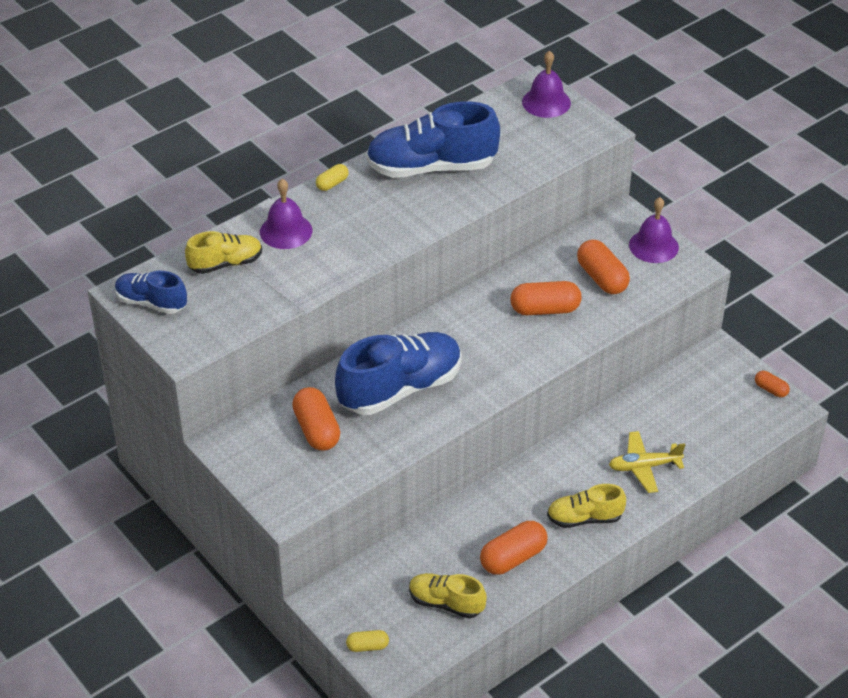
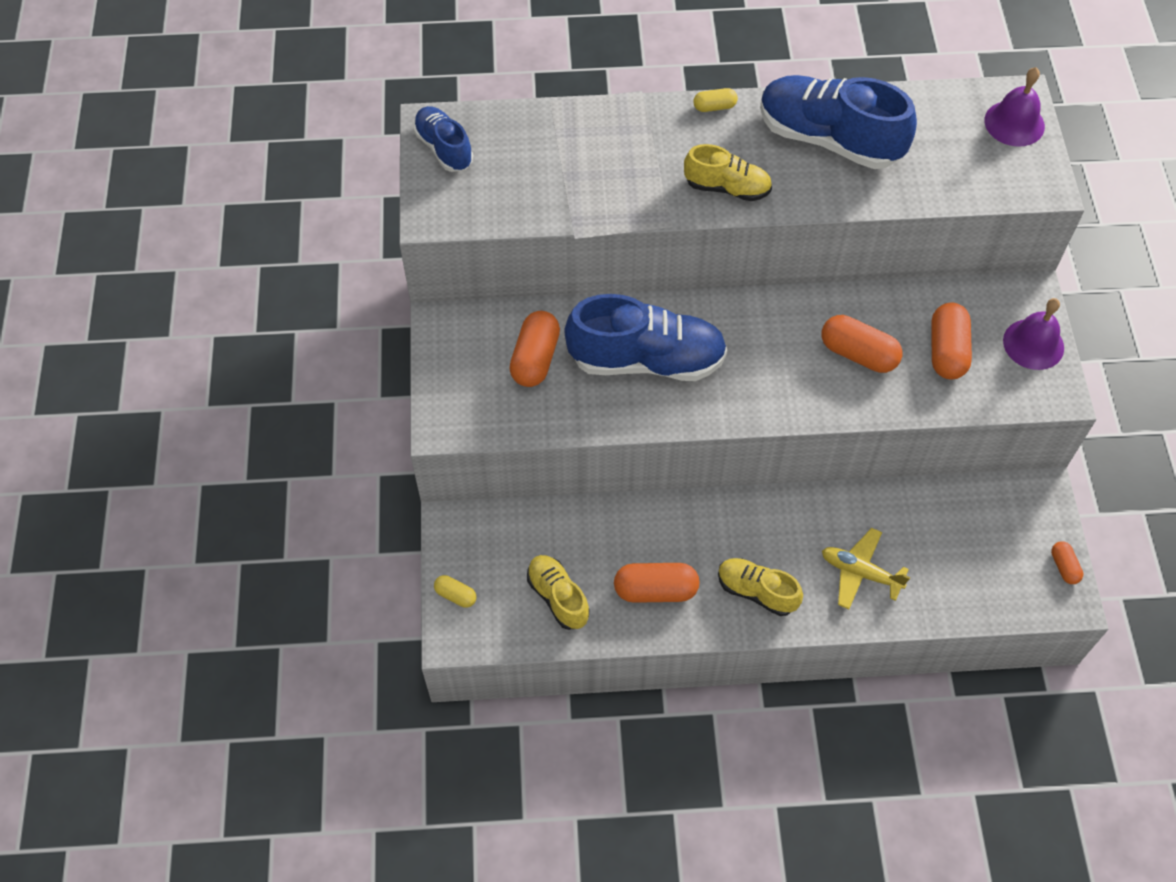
camera: 35 degrees right, 15 degrees up
(226, 263) = (543, 142): yellow shoe -> yellow shoe (727, 188)
(286, 231) = (627, 136): purple bell -> none

